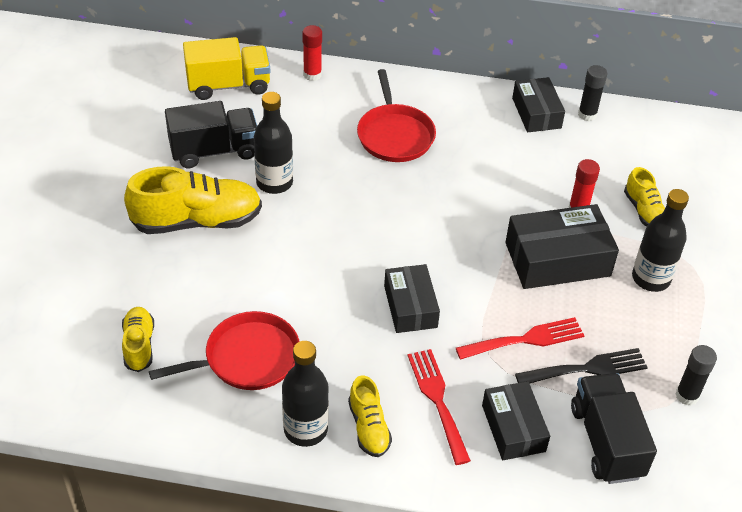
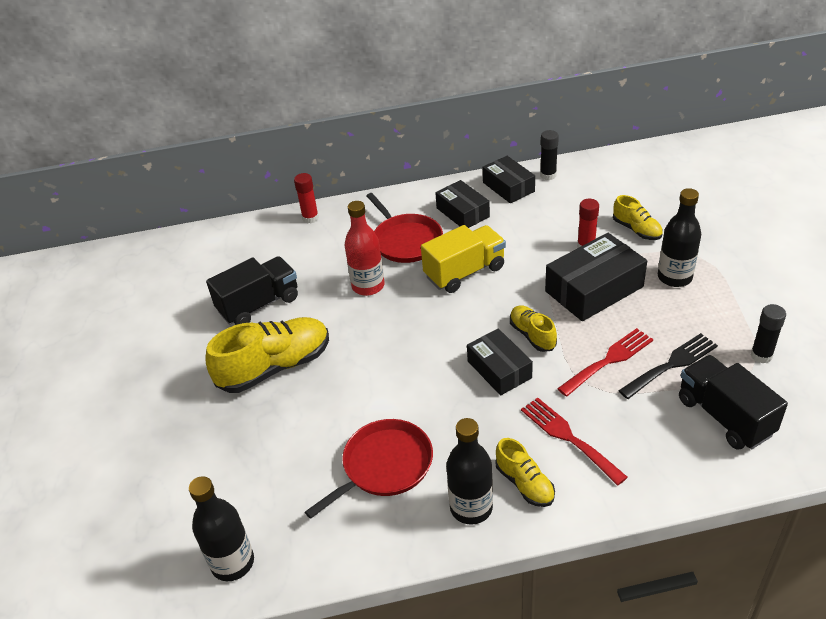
camera: 15 degrees left, 5 degrees down
(139, 345) = (279, 493): yellow shoe -> yellow shoe (532, 335)
(228, 85) = (243, 249): yellow truck -> yellow truck (464, 272)
(274, 182) = (326, 312): black bottle -> black bottle (233, 563)
(330, 170) = (368, 286): none -> red bottle
(513, 428) = (644, 435): black box -> black box (462, 212)

